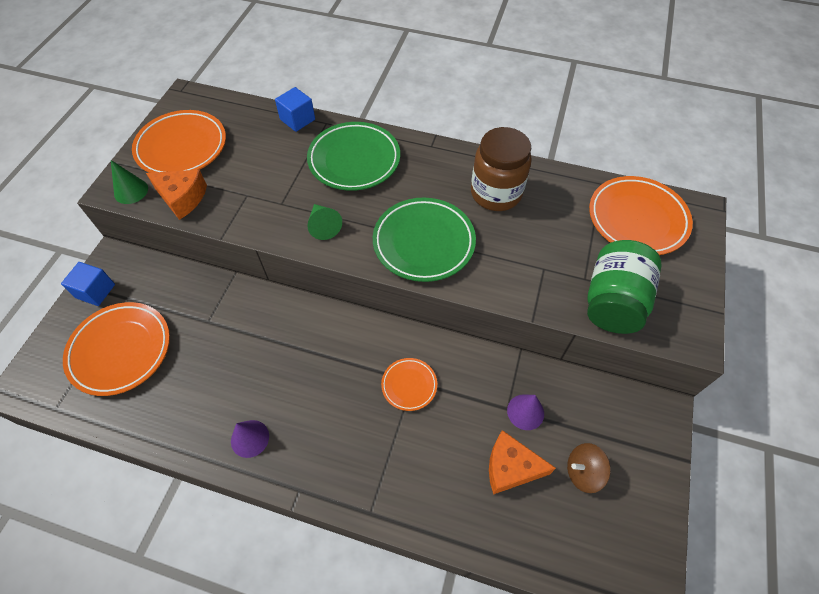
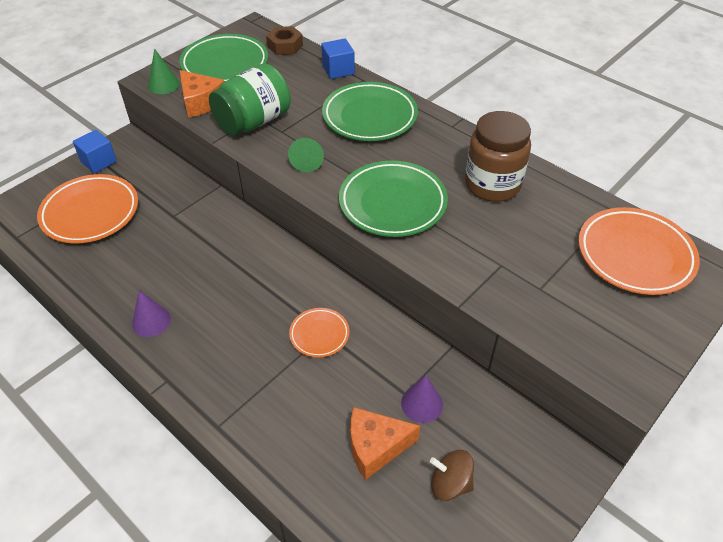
camera: 25 degrees right, 10 degrees down
(182, 147) = (225, 64): orange plate -> green plate
(231, 108) = (285, 46): none -> brown nut
(511, 468) = (376, 447): orange cheese -> orange cheese turned 45 degrees counterclockwise
(613, 301) = (558, 319): green jar -> green jar (253, 122)

